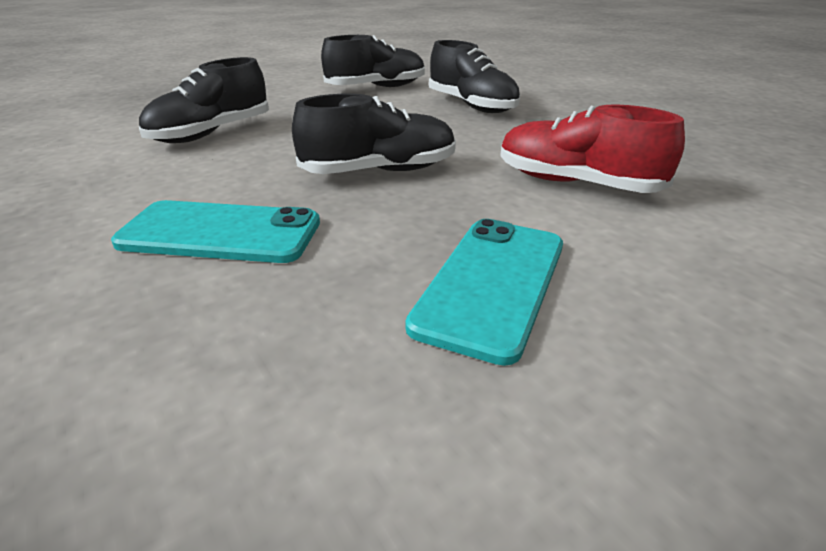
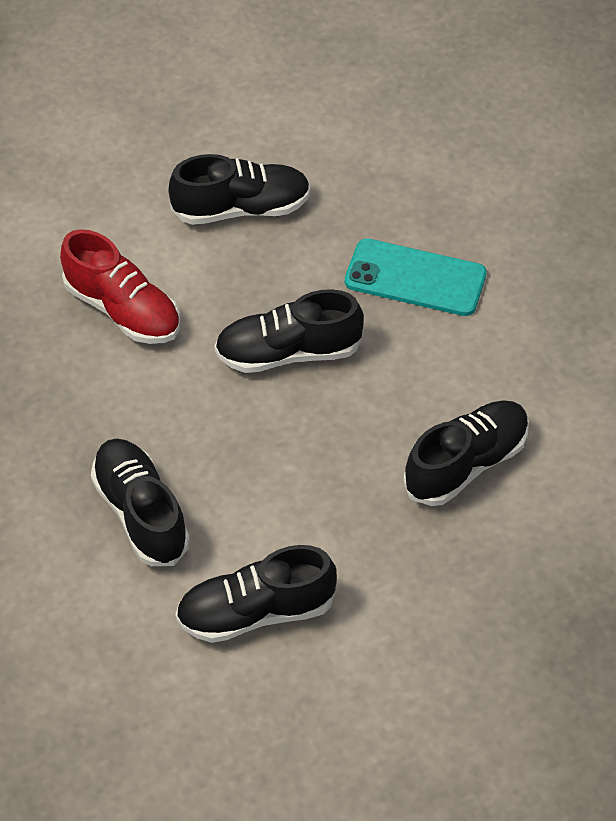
camera: 170 degrees left, 20 degrees up
(492, 283) = (241, 209): turquoise phone -> black shoe

